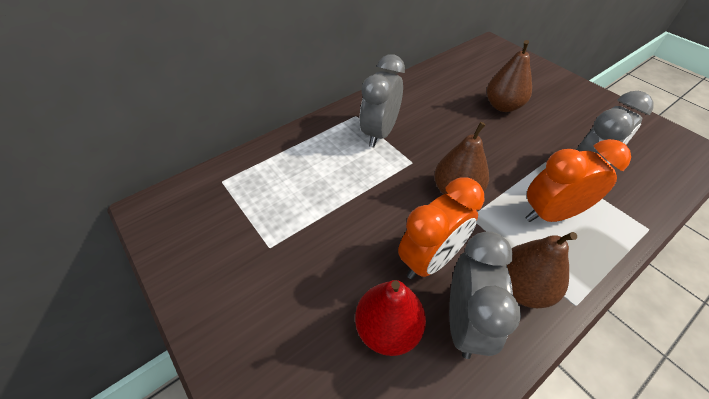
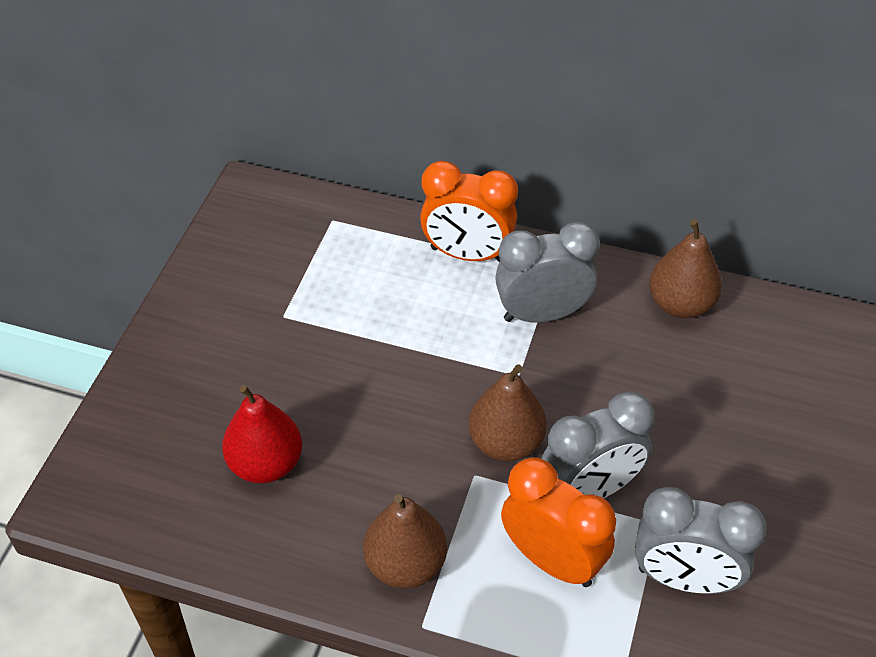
camera: 55 degrees right, 0 degrees up
(430, 259) = (377, 462): orange clock -> orange clock (467, 254)
(464, 322) = (321, 526): grey clock -> grey clock (590, 490)
(503, 106) = (745, 428): brown pear -> brown pear (680, 304)

